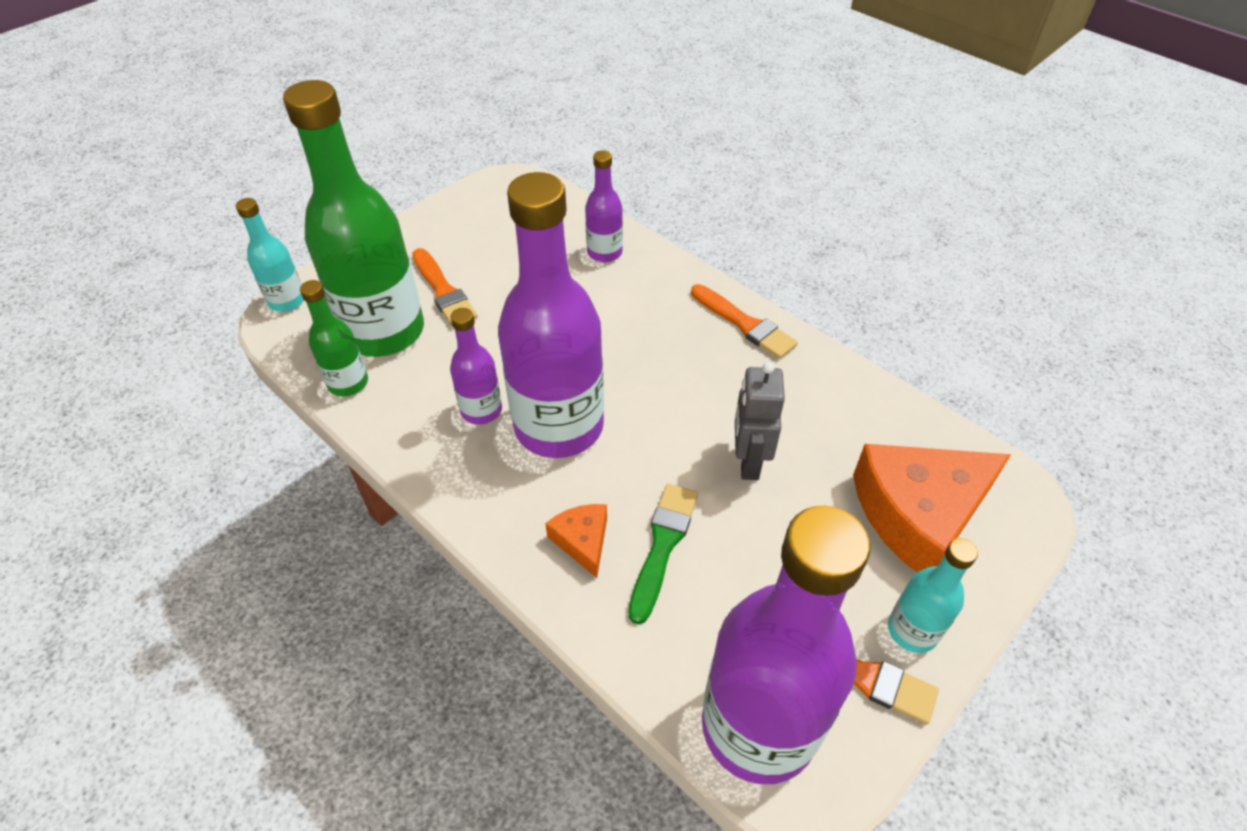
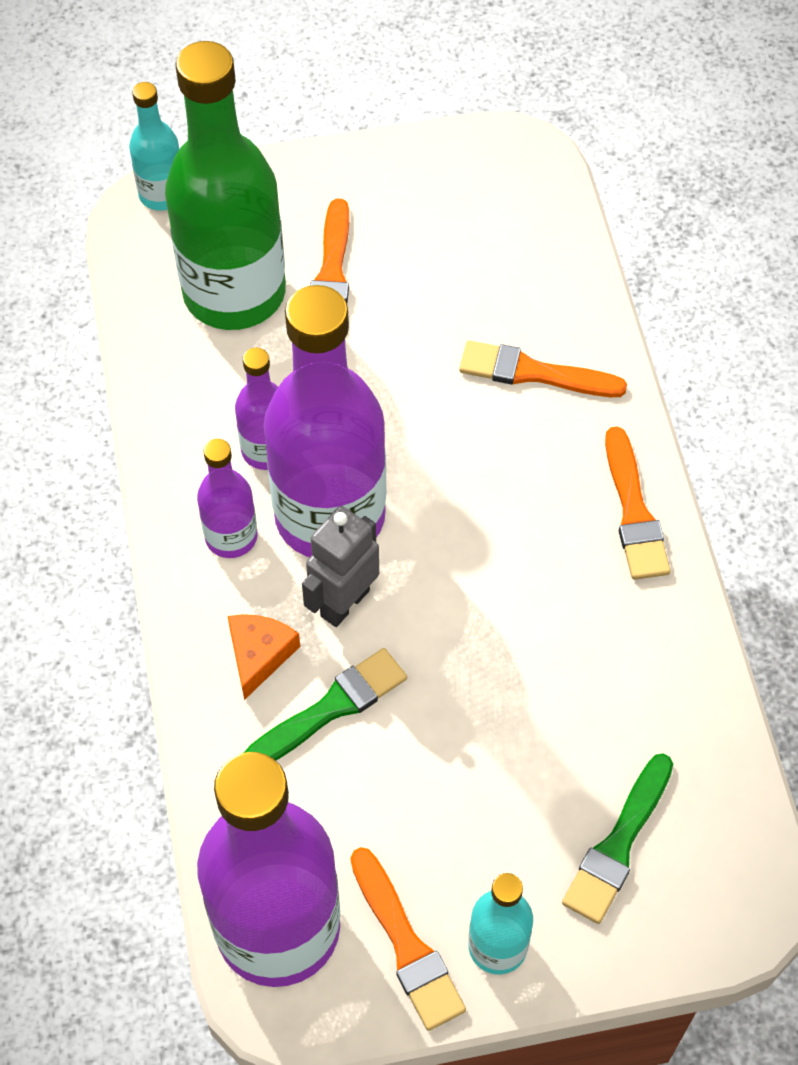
camera: 35 degrees right, 10 degrees up
(348, 383) = (159, 338): green bottle -> none
(604, 252) = (551, 320): purple bottle -> purple bottle (231, 537)
(618, 283) = (533, 372): none -> orange brush
(748, 462) = (491, 677): grey robot -> grey robot (344, 603)
(918, 514) = (618, 844): orange cheese -> green brush

